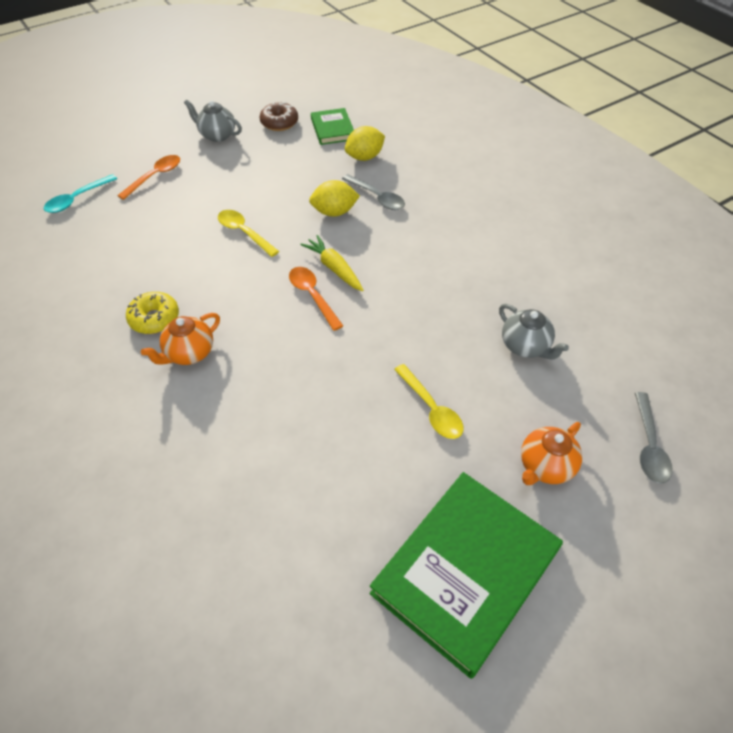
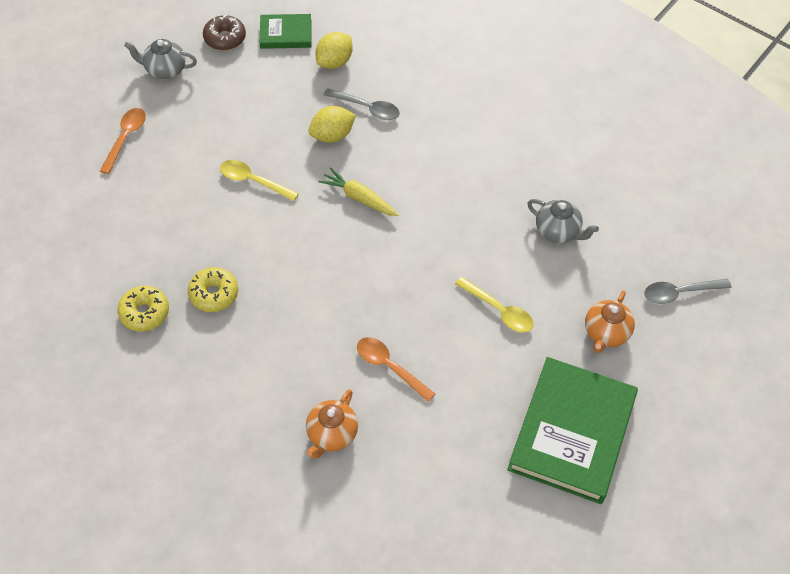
camera: 20 degrees left, 5 degrees up
(77, 199) = (57, 185): turquoise spoon -> none
(83, 319) = (144, 313): none -> yellow donut
(189, 353) = (265, 319): orange teapot -> orange teapot (331, 435)
(312, 296) = (351, 232): orange spoon -> orange spoon (389, 367)
(332, 129) = (286, 34): green book -> green book turned 60 degrees counterclockwise
(649, 445) = (680, 293): grey spoon -> grey spoon turned 90 degrees clockwise

